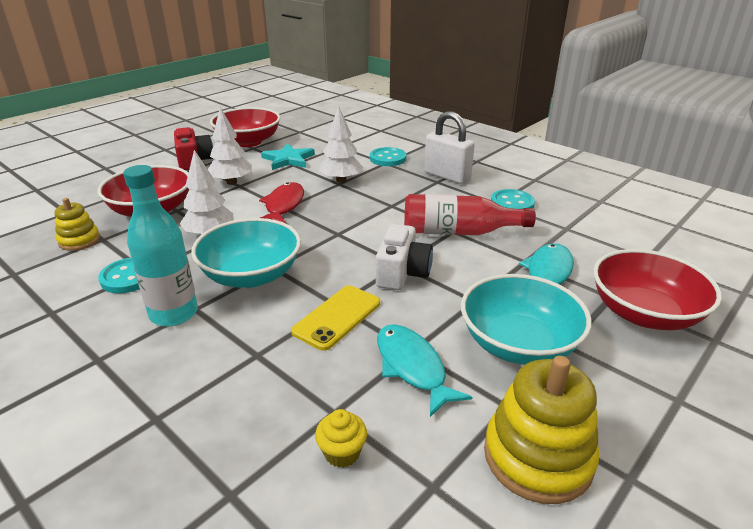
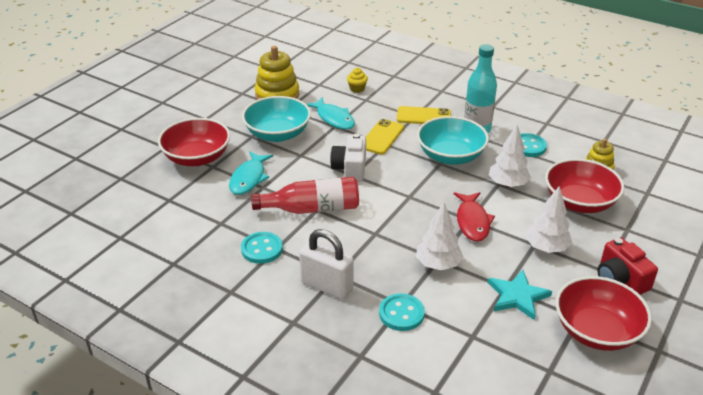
camera: 170 degrees right, 5 degrees up
(242, 351) = (423, 116): none -> yellow phone

